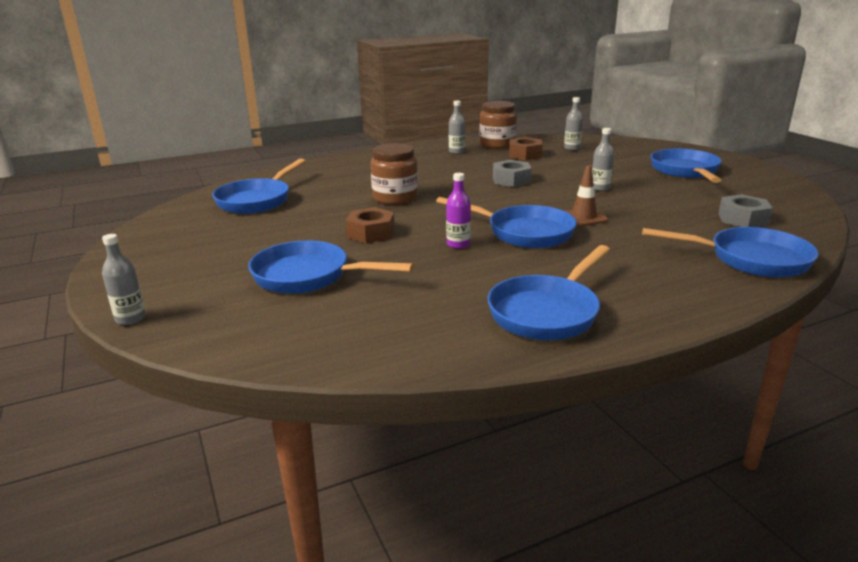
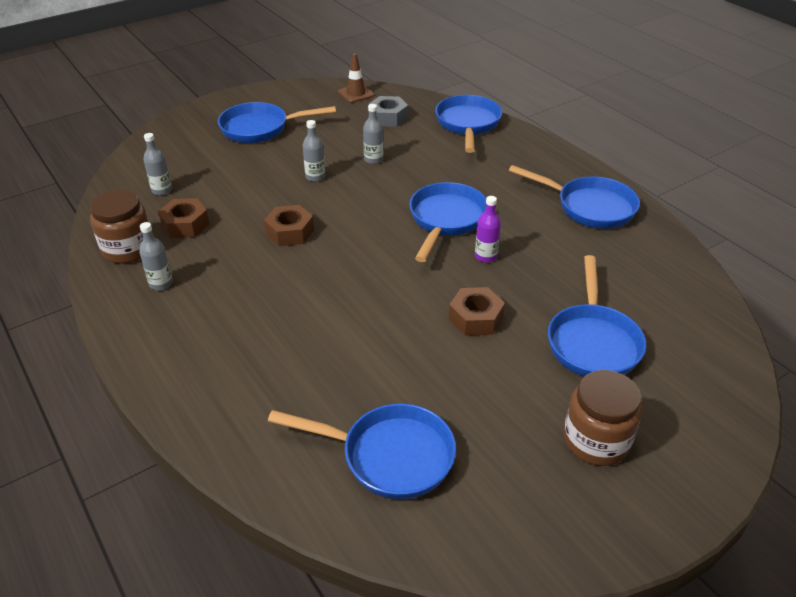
camera: 100 degrees left, 15 degrees up
(131, 319) = (736, 446): grey bottle -> grey bottle (373, 159)
(395, 198) = (362, 316): brown jar -> brown jar (596, 441)
(511, 180) = (290, 232): grey nut -> brown nut
(583, 218) = (400, 188): brown traffic cone -> brown traffic cone (356, 94)

